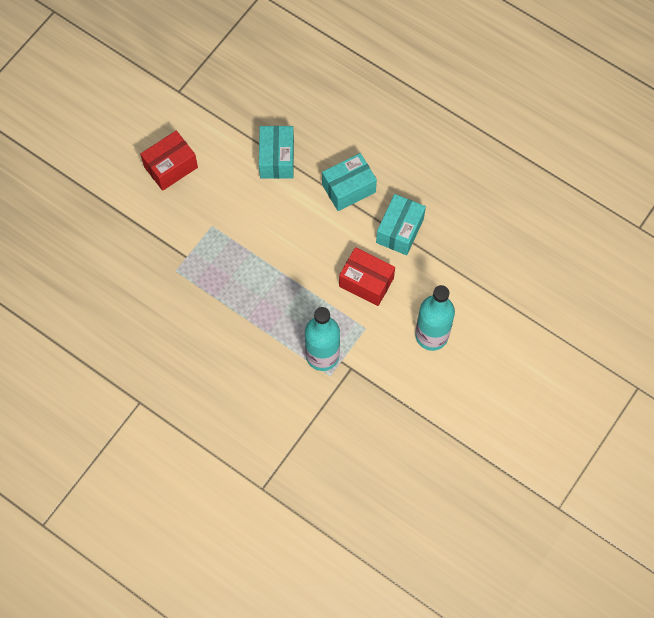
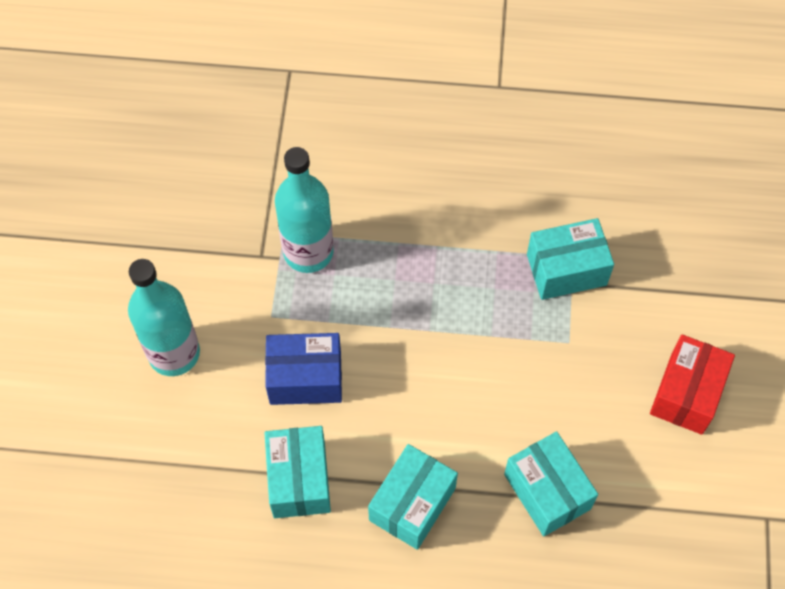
camera: 150 degrees right, 5 degrees down
(184, 265) = (566, 270): none -> turquoise box
(366, 282) = (305, 378): red box -> blue box

